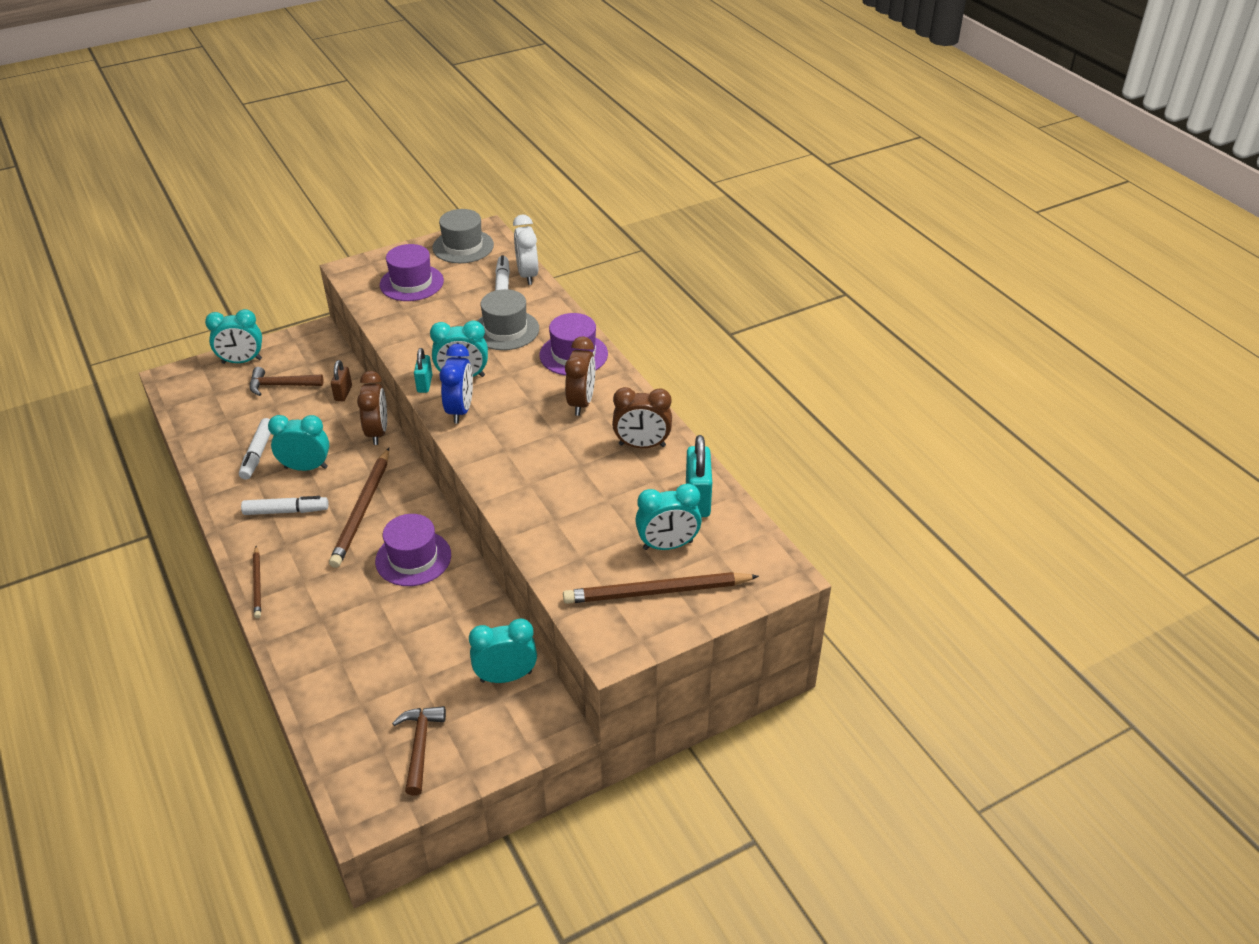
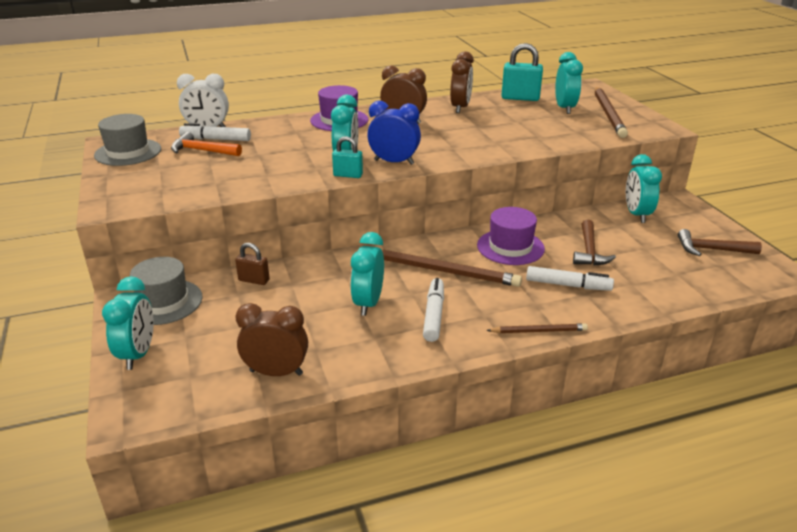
camera: 80 degrees left, 10 degrees down
(258, 454) = (332, 336): white marker -> white marker (568, 285)
(281, 385) = (211, 322): brown hammer -> brown hammer (589, 251)
(378, 432) = (330, 261): brown clock -> brown clock (276, 372)
(411, 283) = (170, 177): purple hat -> none
(472, 285) = (202, 151): none -> orange hammer
(506, 330) = (286, 141): grey hat -> grey hat (163, 302)

